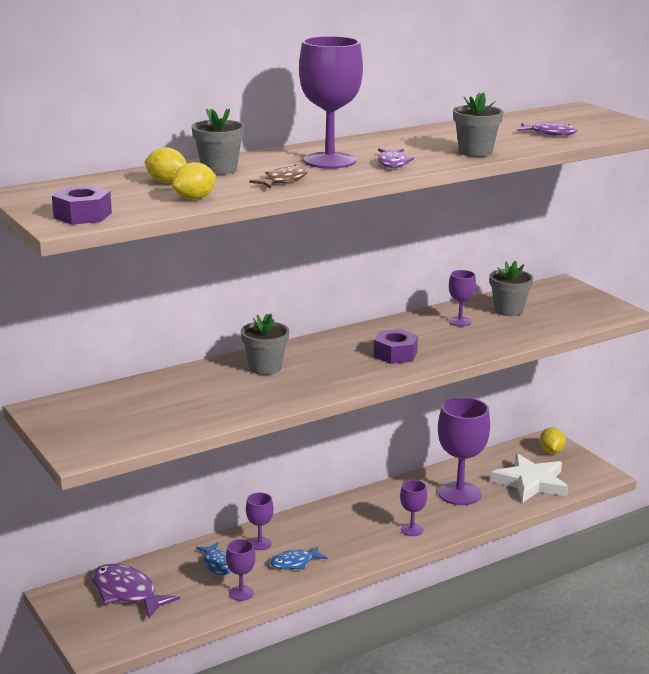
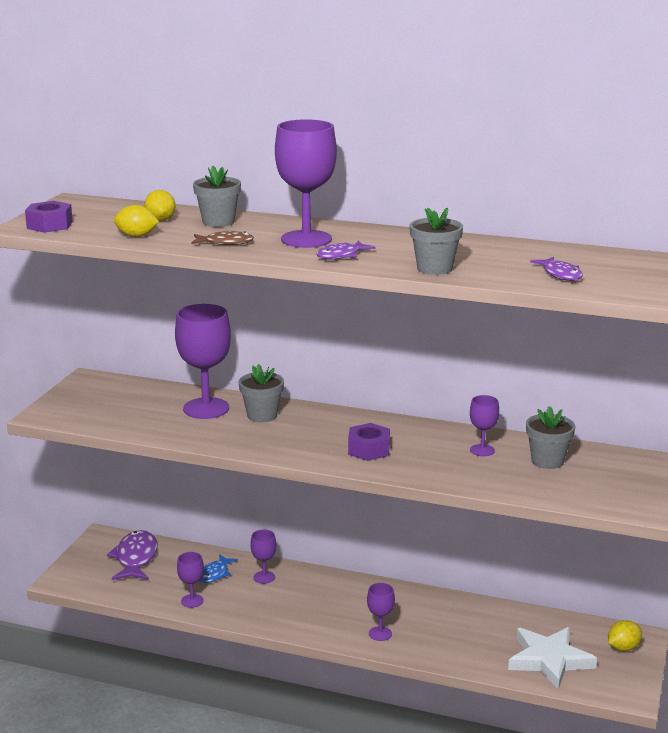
camera: 50 degrees right, 0 degrees up
(295, 563) = (259, 604): blue fish -> none
(459, 493) = (471, 631): purple goblet -> purple goblet (206, 408)

